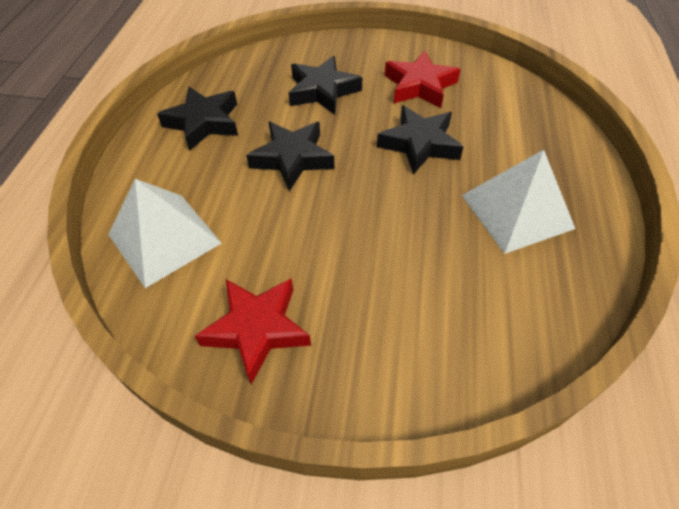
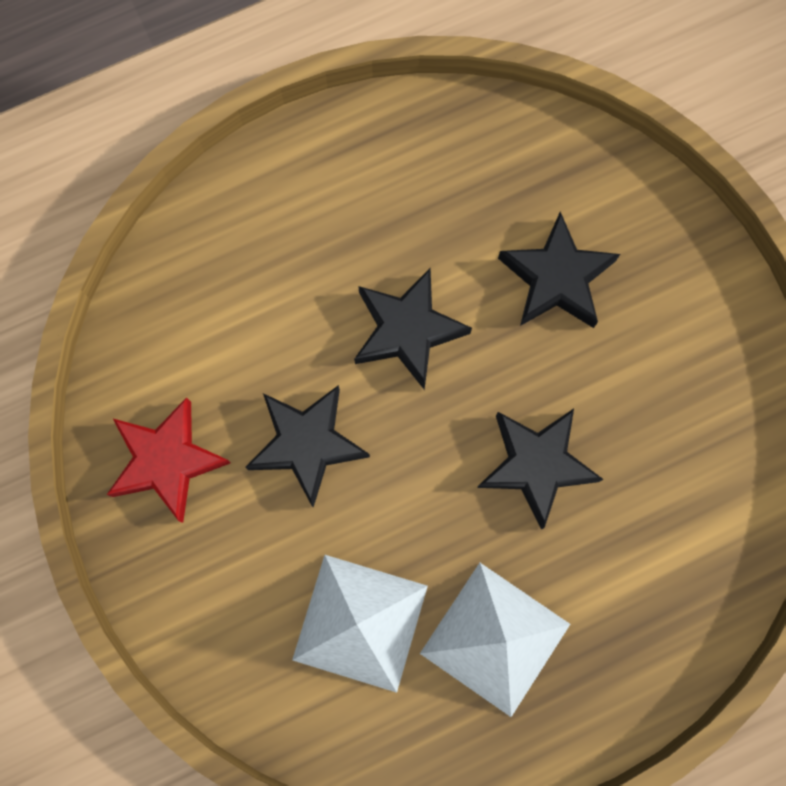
camera: 55 degrees right, 25 degrees up
(164, 238) = (206, 286): white pyramid -> white pyramid (360, 622)
(203, 123) = (395, 179): black star -> black star (307, 444)
(419, 86) = (658, 398): red star -> none

